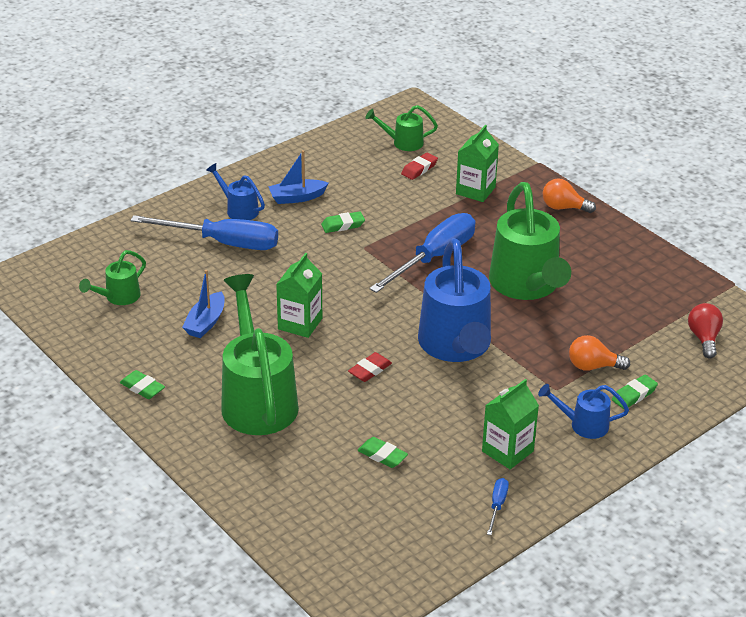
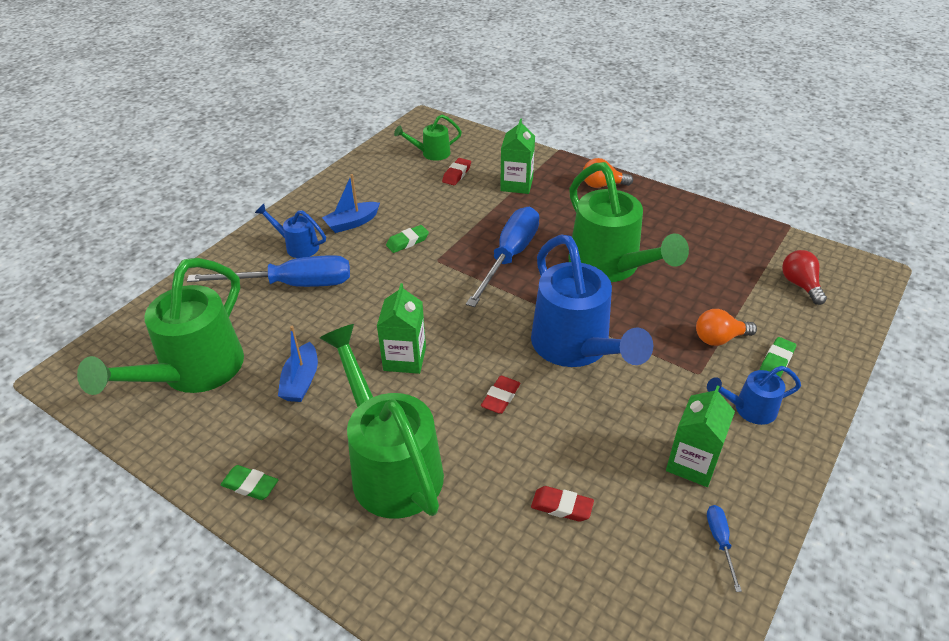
camera: 15 degrees left, 5 degrees up
(118, 297) = (194, 372): green watering can -> green watering can, size x2.09
(382, 455) = (561, 506): green eraser -> red eraser

